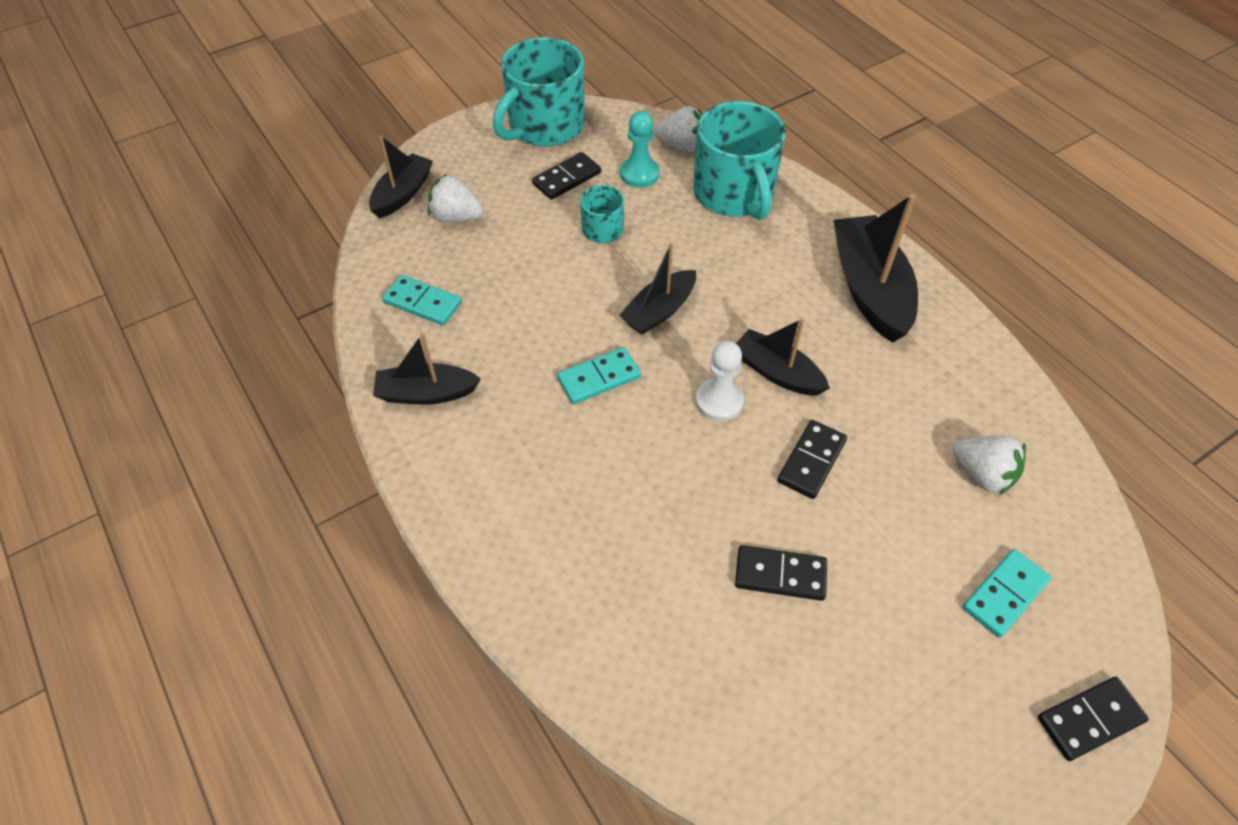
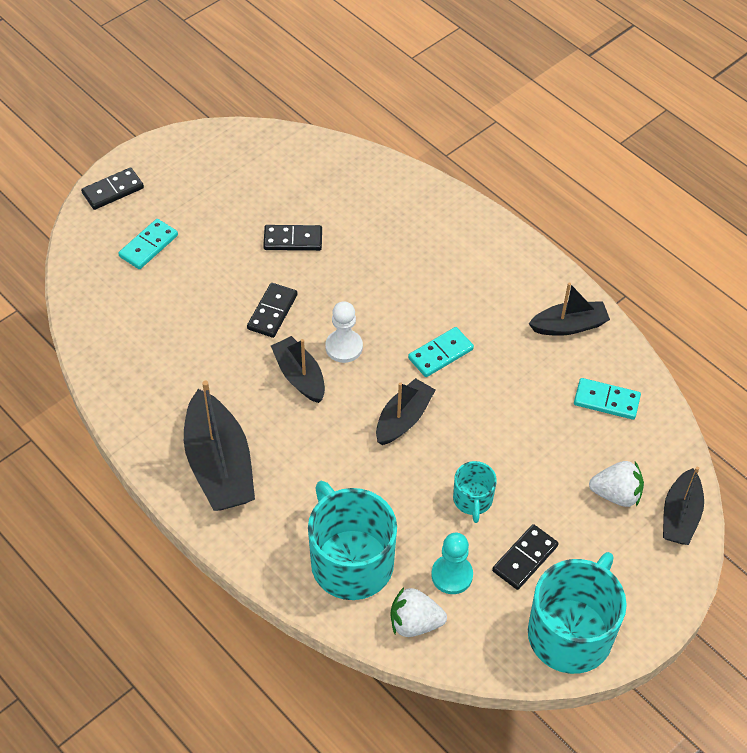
camera: 170 degrees right, 0 degrees up
(777, 372) = (300, 376): black boat -> black boat turned 150 degrees counterclockwise
(982, 474) = (148, 318): white strawberry -> none

